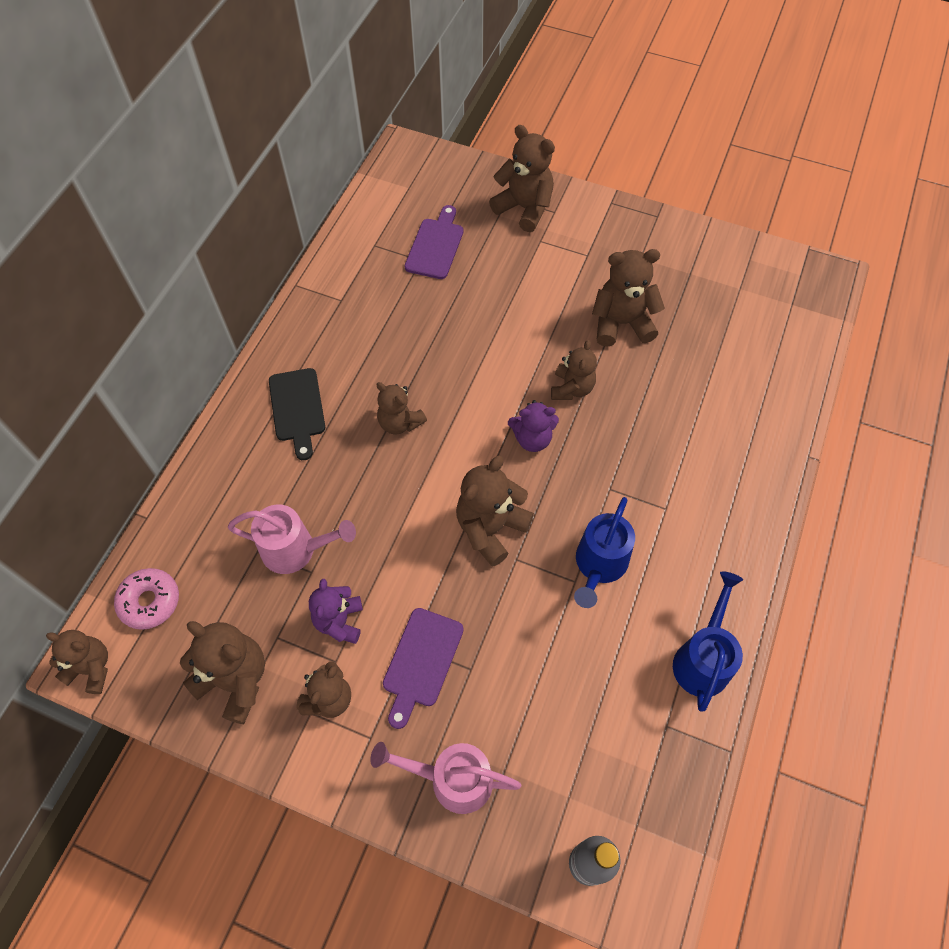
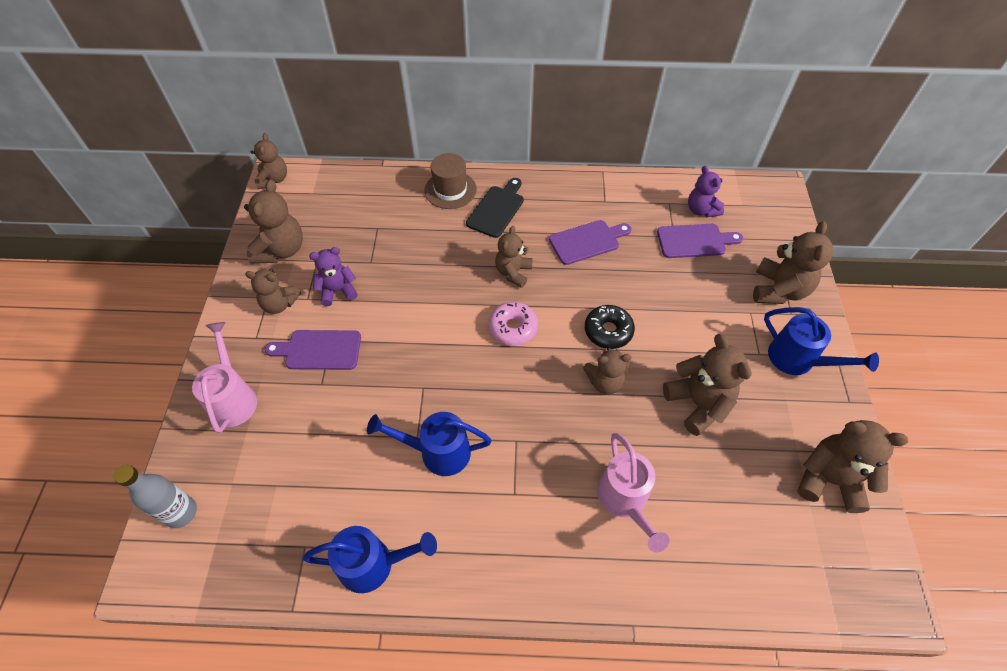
camera: 70 degrees right, 5 degrees down
(150, 601) = (324, 189): pink donut -> pink donut (513, 328)
(237, 449) = (450, 190): none -> brown hat
(297, 409) = (497, 209): black cutting board -> black cutting board turned 150 degrees clockwise
(297, 550) = (384, 248): pink watering can -> pink watering can (625, 501)
(390, 338) = (587, 241): none -> purple cutting board
(490, 528) = (444, 361): brown teddy bear -> brown teddy bear (829, 479)
(514, 363) = (608, 331): none -> black donut
(532, 439) = (539, 366): purple teddy bear -> purple teddy bear (701, 210)
(604, 230) = (798, 360): none -> blue watering can

